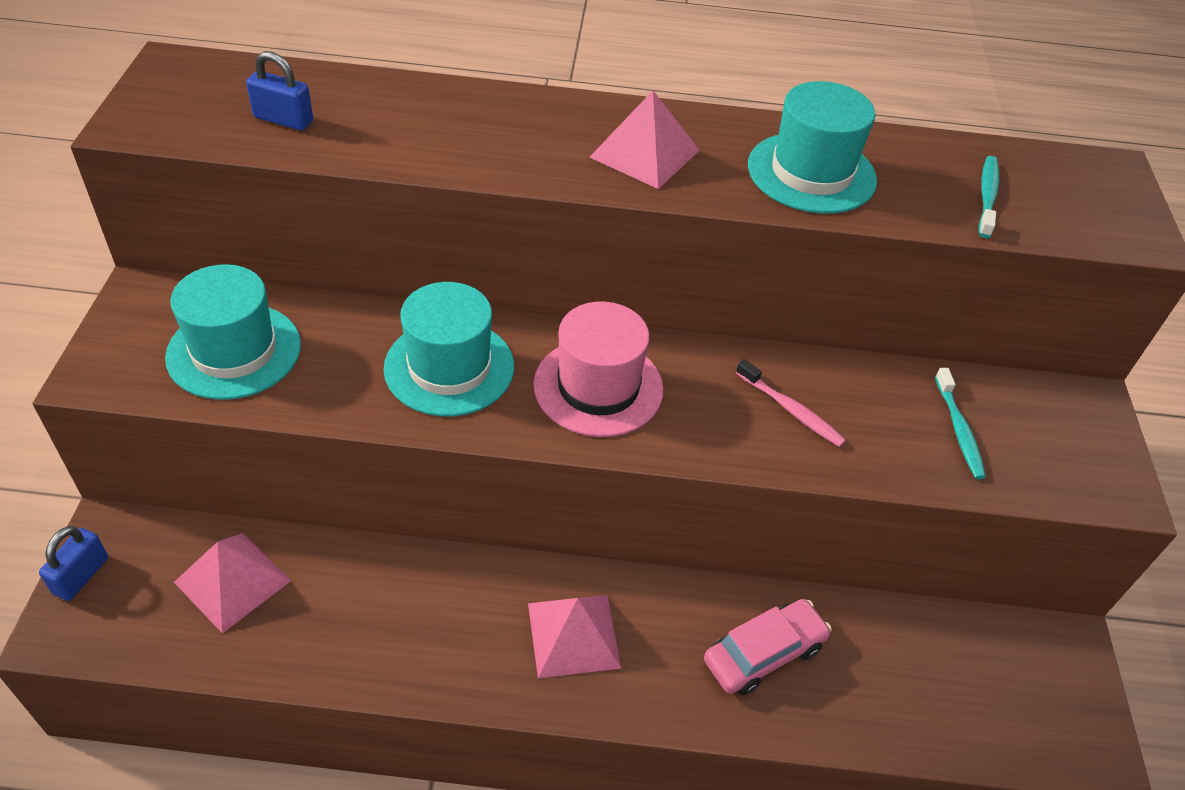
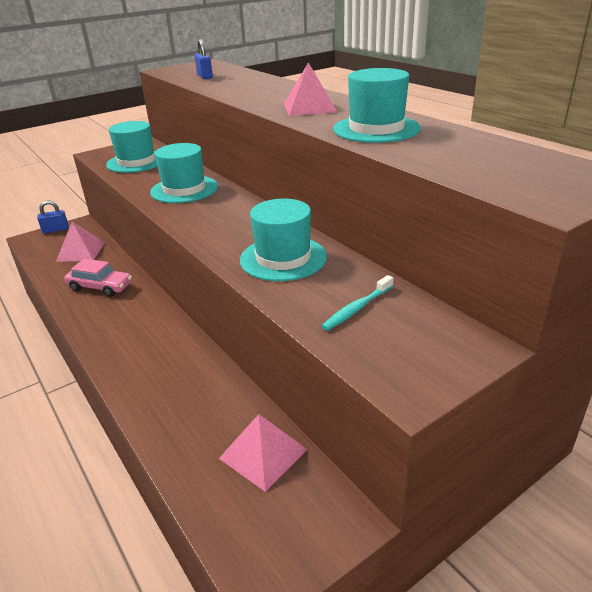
camera: 55 degrees right, 15 degrees down
(573, 635) = (134, 329): pink pyramid -> pink pyramid (263, 453)
(598, 387) = (221, 215): pink hat -> none
(764, 654) = (184, 388): pink car -> pink car (100, 287)
(791, 410) = (283, 258): pink toothbrush -> turquoise hat
(987, 196) = (467, 160): turquoise toothbrush -> none

